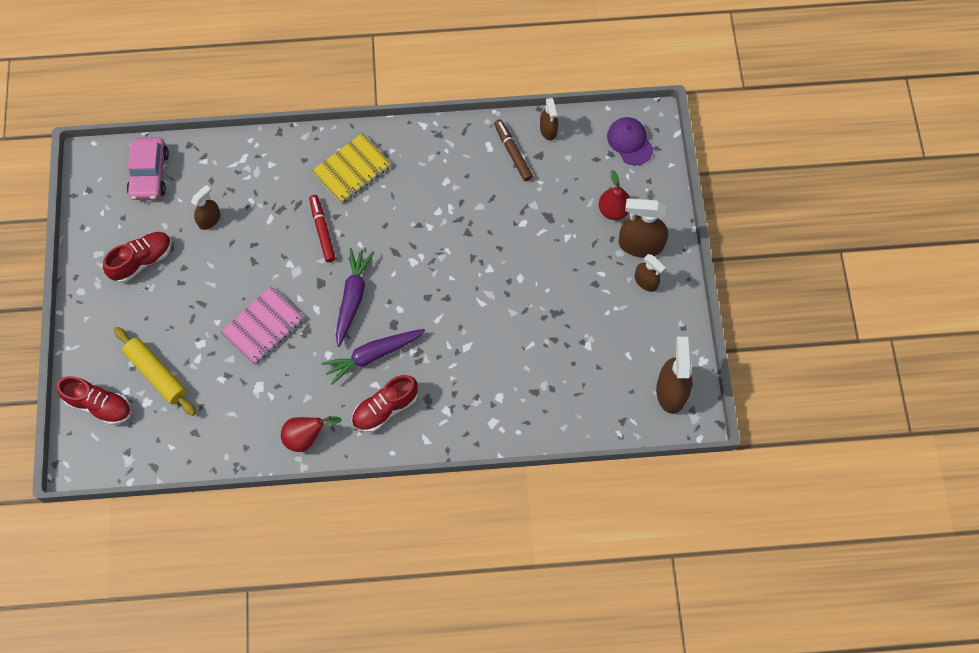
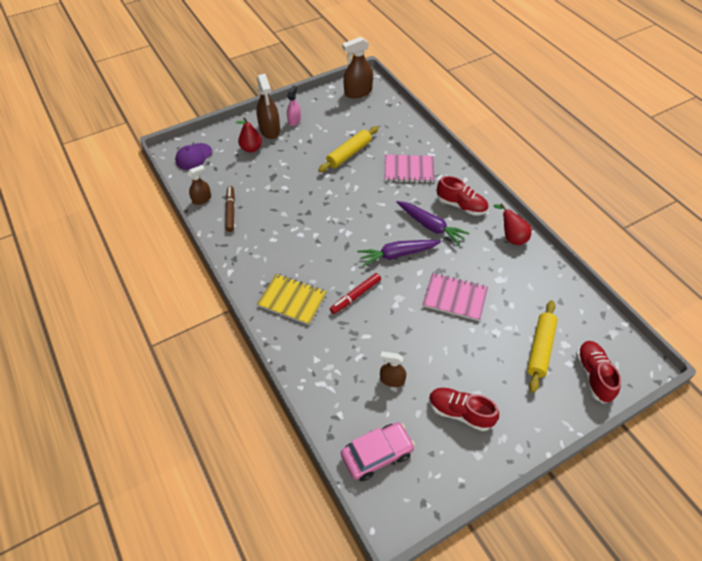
camera: 115 degrees left, 15 degrees down
(478, 379) = (409, 170): none -> pink notebook
(512, 153) = (230, 211): brown marker -> brown marker turned 135 degrees clockwise
(545, 321) = (349, 154): none -> yellow rolling pin
(646, 281) = (294, 120): brown spray bottle -> pink spray bottle

